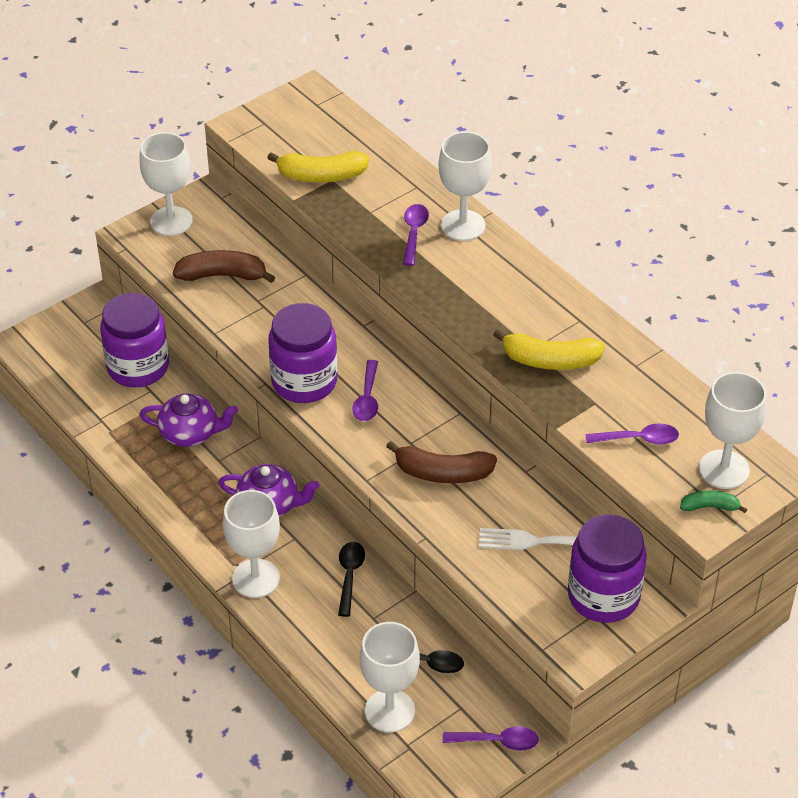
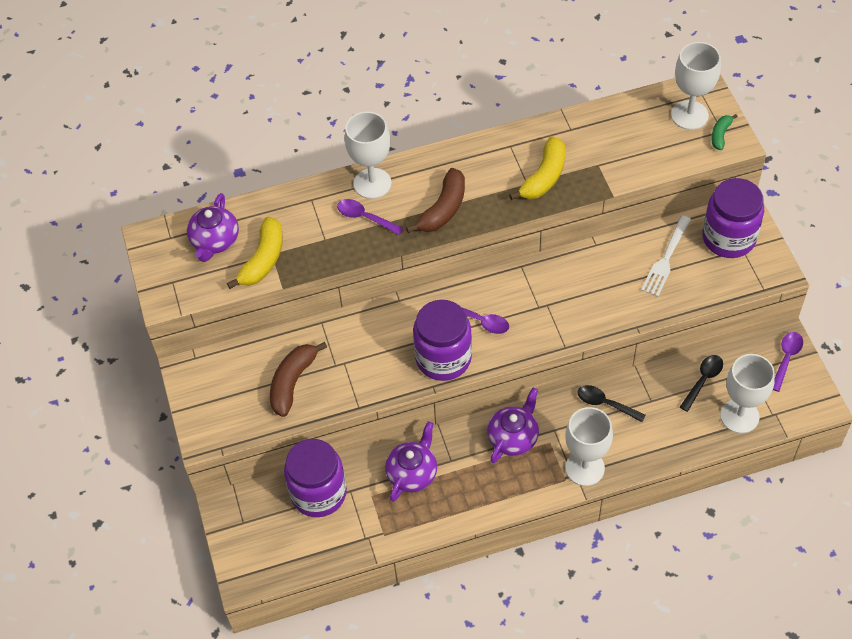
camera: 65 degrees left, 10 degrees up
(171, 221) = (205, 403): white goblet -> none
(327, 136) = (215, 241): none -> purple teapot
(442, 473) = (577, 296): brown banana -> brown banana (443, 209)
(638, 439) = (643, 152): purple spoon -> none

